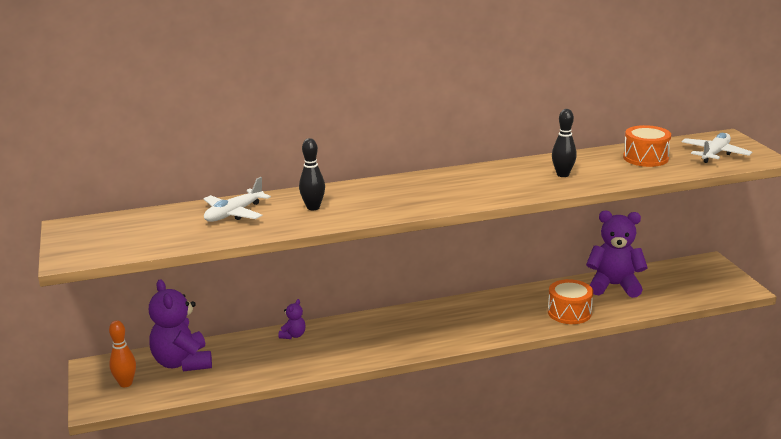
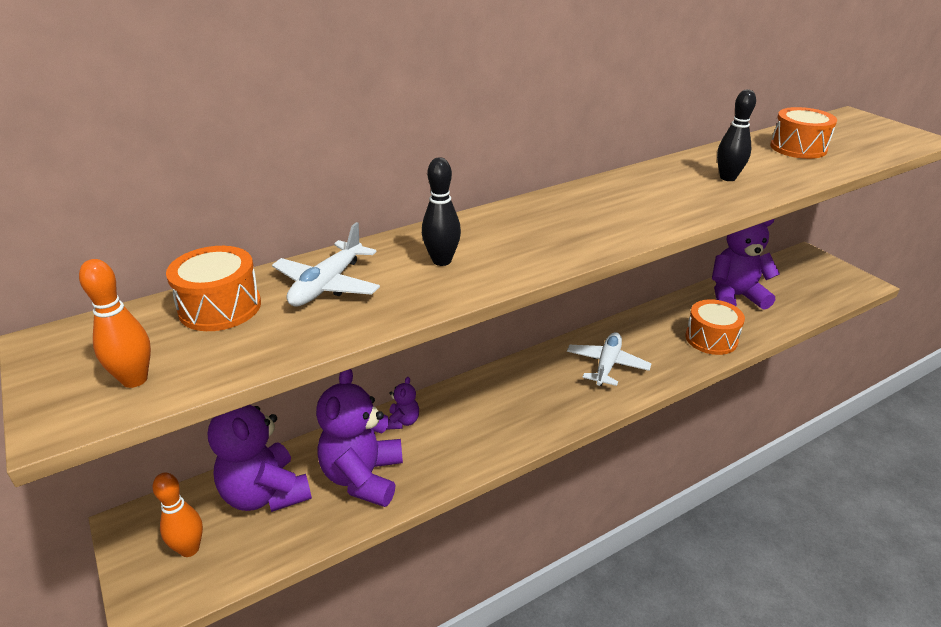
camera: 15 degrees left, 10 degrees up
(108, 247) = (135, 379): none -> orange bowling pin
(166, 219) = (220, 307): none -> orange drum
(251, 362) = (363, 477): none -> purple teddy bear
(714, 154) = (865, 137): white plane -> white plane (607, 365)

